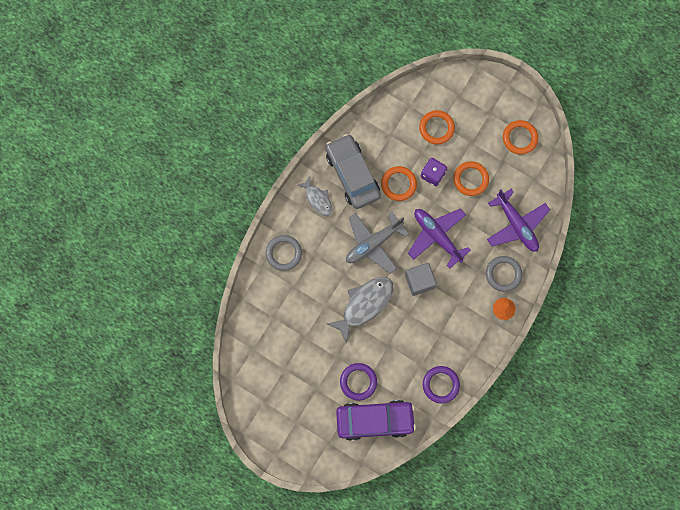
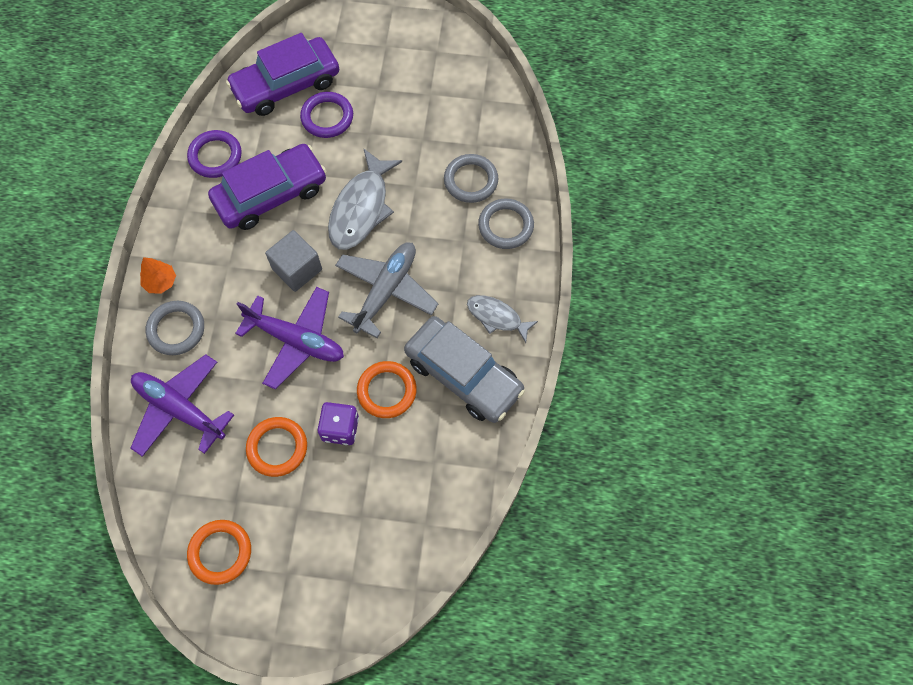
camera: 155 degrees right, 10 degrees down
(289, 293) = (471, 180): none -> grey ring
(416, 340) = (271, 194): none -> purple car
(436, 128) = (365, 506): orange ring -> none

